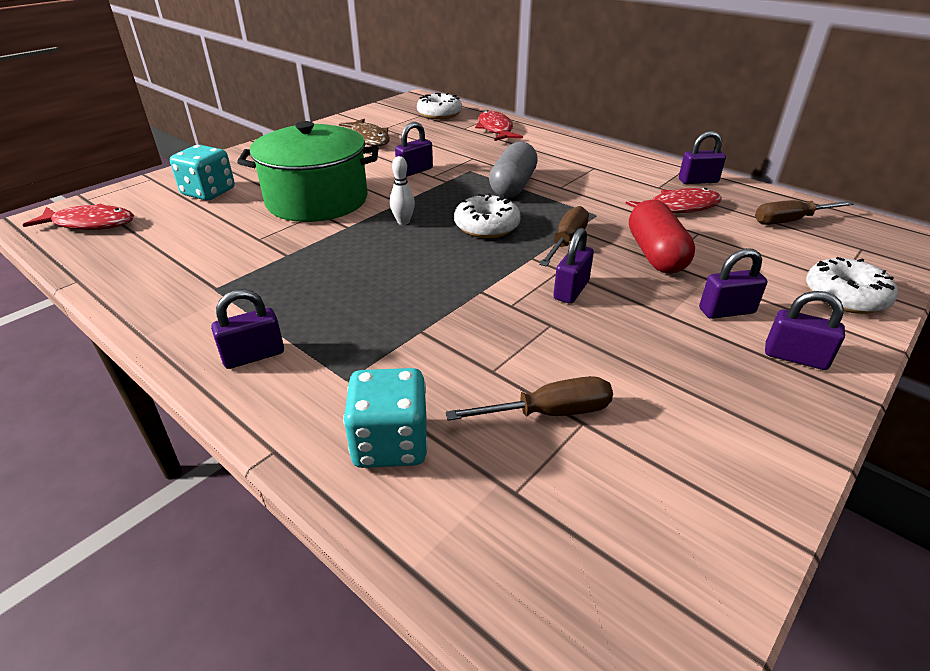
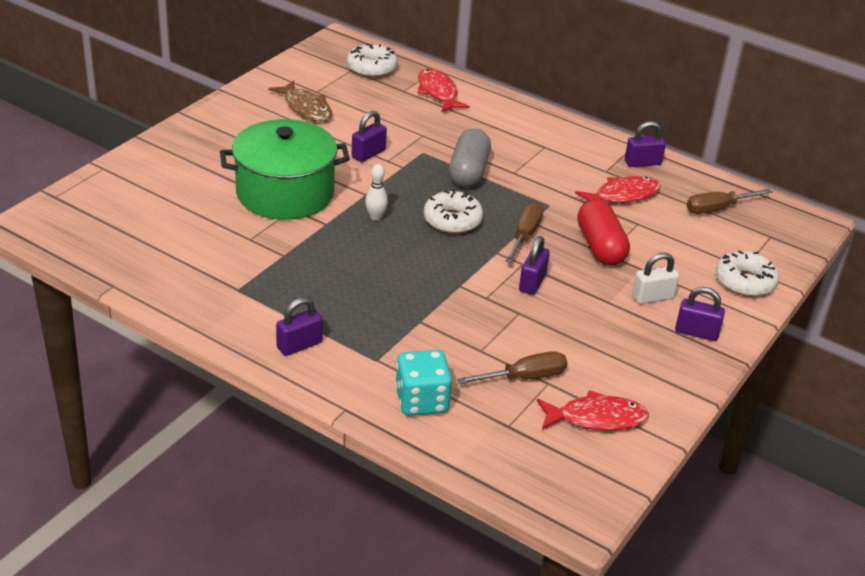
camera: 10 degrees left, 0 degrees up
(90, 224) = (81, 226): red fish -> red fish (596, 418)
(208, 192) = (173, 185): turquoise dice -> none
(726, 311) = (652, 297): purple padlock -> white padlock

